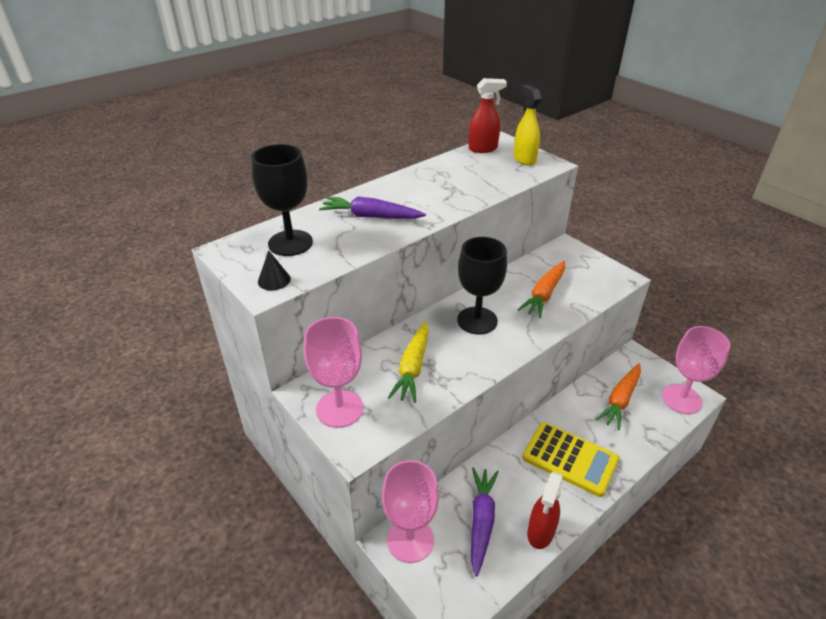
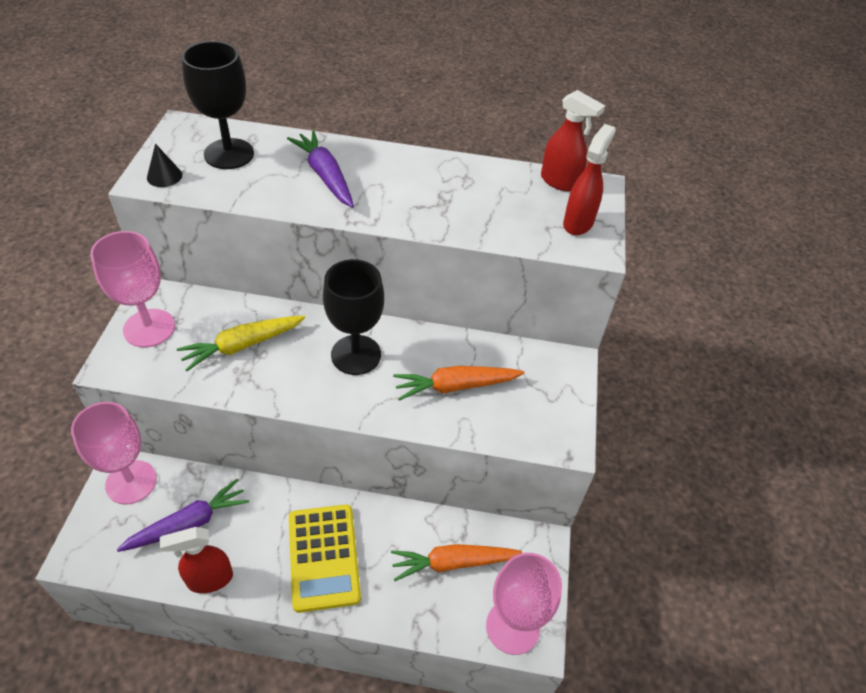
camera: 45 degrees right, 10 degrees up
(524, 159) = (578, 223): yellow spray bottle -> red spray bottle

